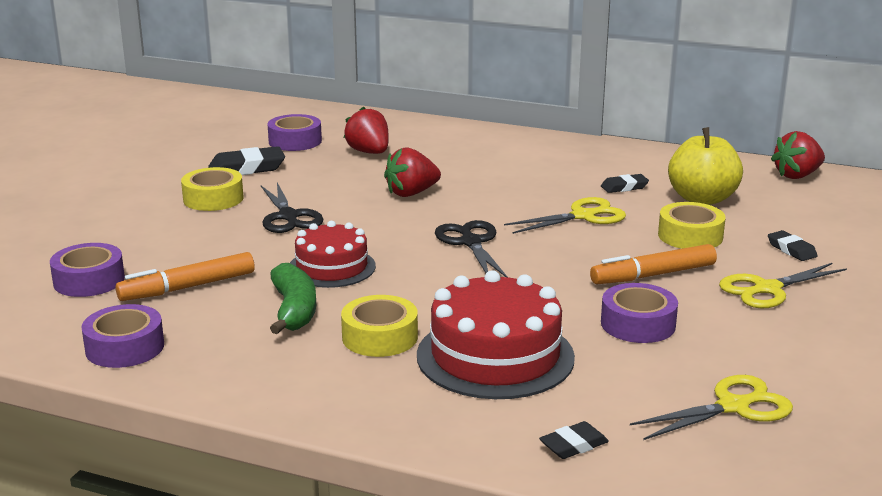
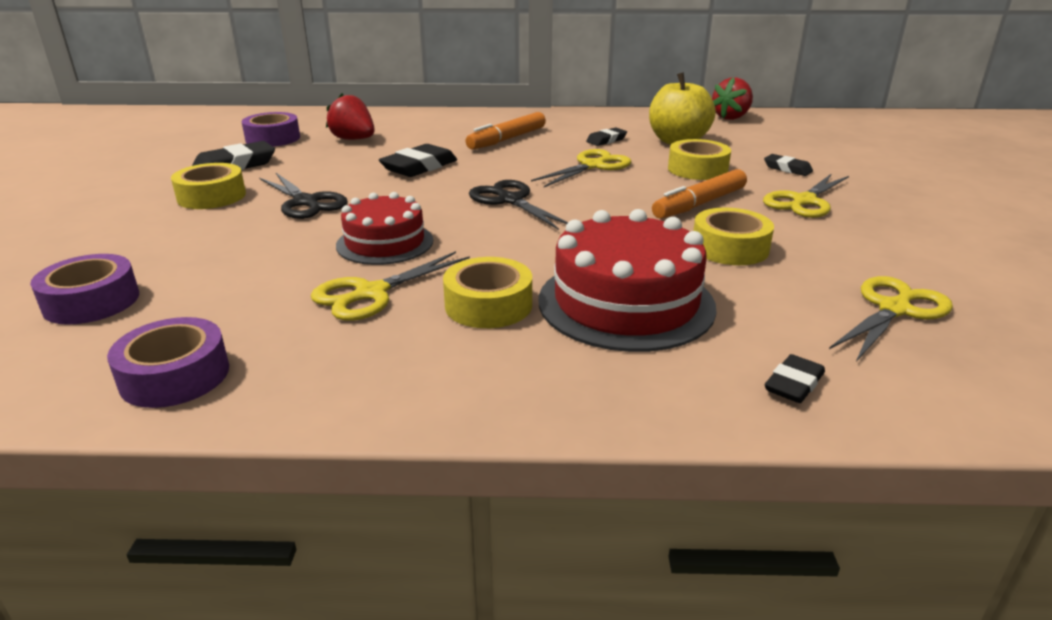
camera: 20 degrees left, 5 degrees up
(188, 287) = (227, 289): orange marker -> orange marker (507, 139)
(294, 310) = (371, 293): green banana -> yellow scissors
(411, 193) = (419, 167): red strawberry -> black eraser
(638, 324) = (730, 248): purple tape -> yellow tape

